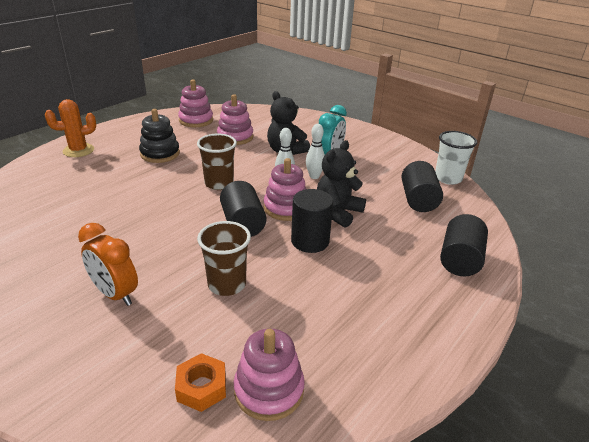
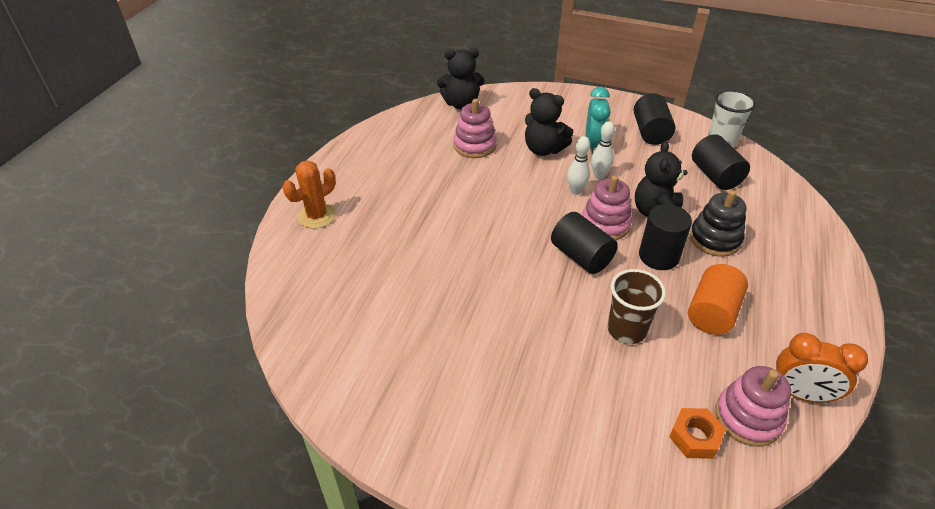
camera: 20 degrees left, 10 degrees up
(115, 294) = (536, 378): orange clock -> orange clock (800, 394)
(160, 154) = (415, 193): black stacking toy -> black stacking toy (715, 239)
(196, 120) = (409, 133): pink stacking toy -> none
(219, 183) = (514, 214): brown cup -> none
(252, 112) = (461, 104): none -> black teddy bear
(317, 295) = (712, 313): none -> orange cylinder
(459, 260) = (796, 233): black cylinder -> black cylinder (650, 132)

